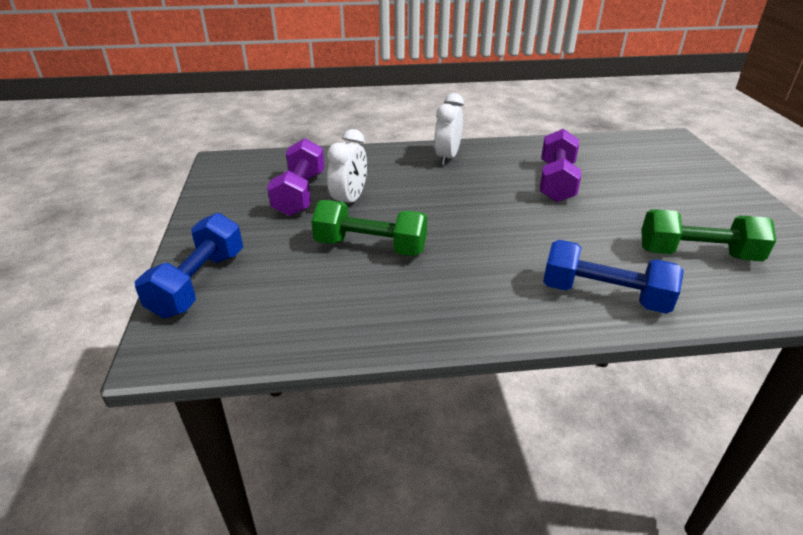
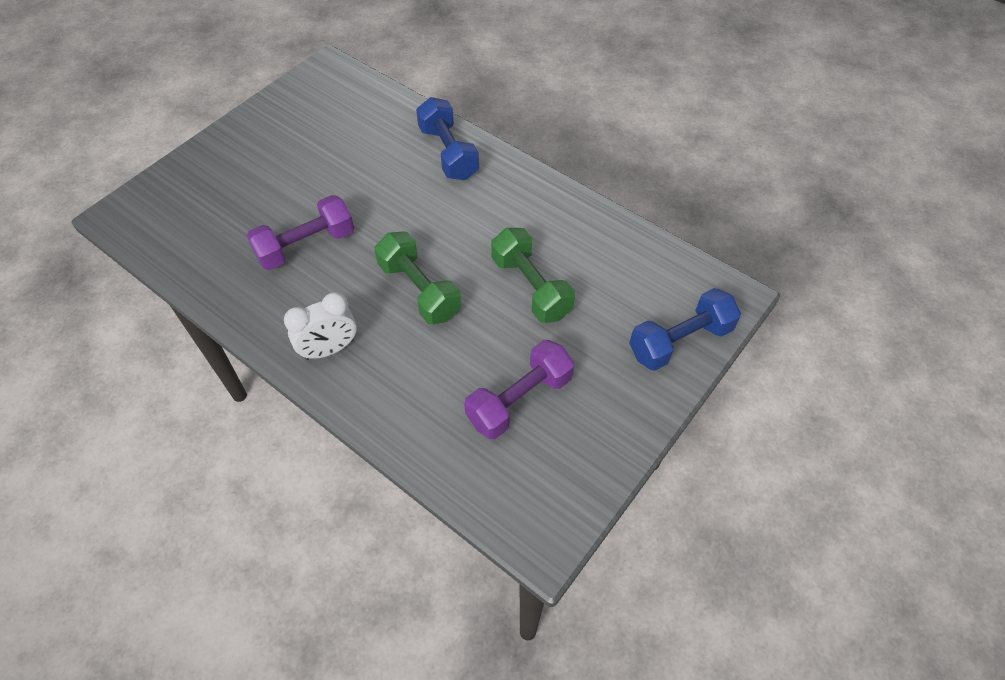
camera: 135 degrees left, 20 degrees up
(349, 200) = (488, 354): white clock -> none
(697, 254) = (350, 134): green dumbbell -> green dumbbell (419, 290)

